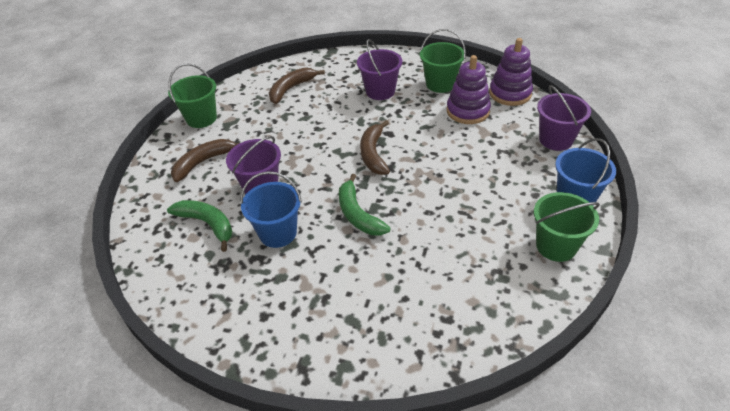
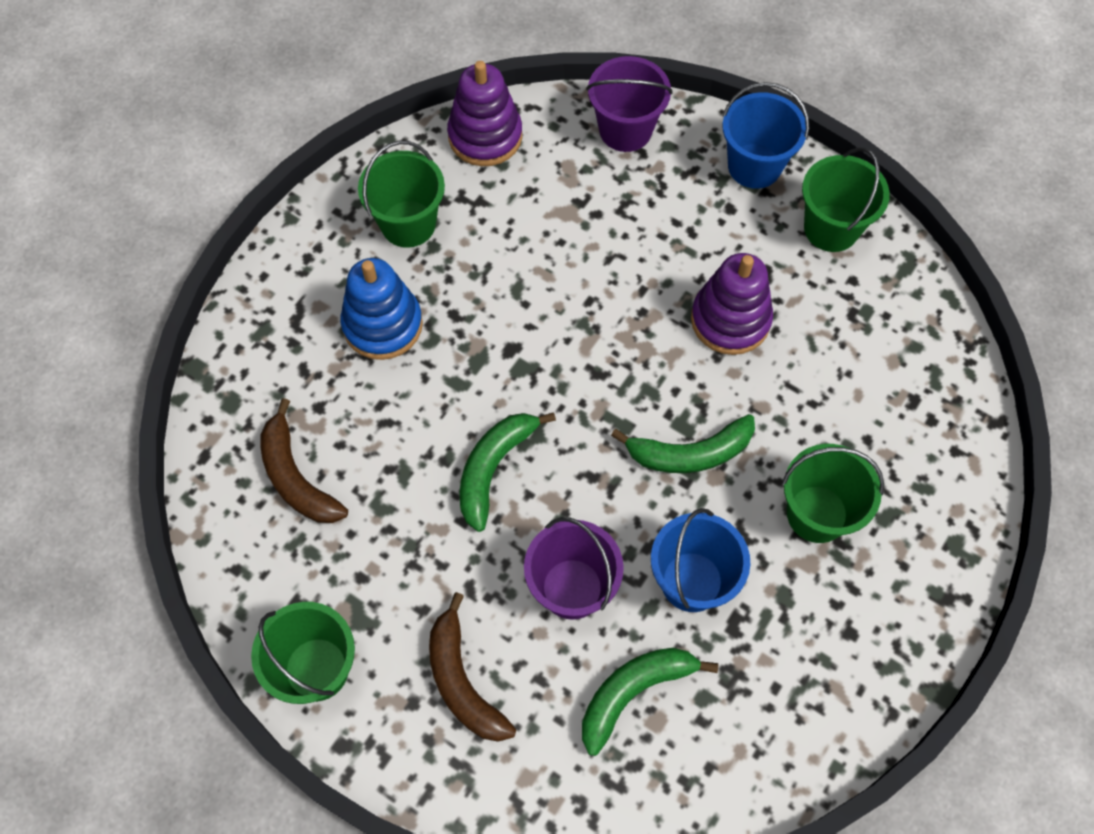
camera: 75 degrees left, 20 degrees up
(318, 144) = (493, 469): none -> green banana
(340, 282) = (817, 514): none -> green bucket
(373, 154) = (556, 389): brown banana -> none
(380, 91) = (383, 325): purple bucket -> blue stacking toy
(468, 111) = (504, 213): purple stacking toy -> purple stacking toy (730, 320)

